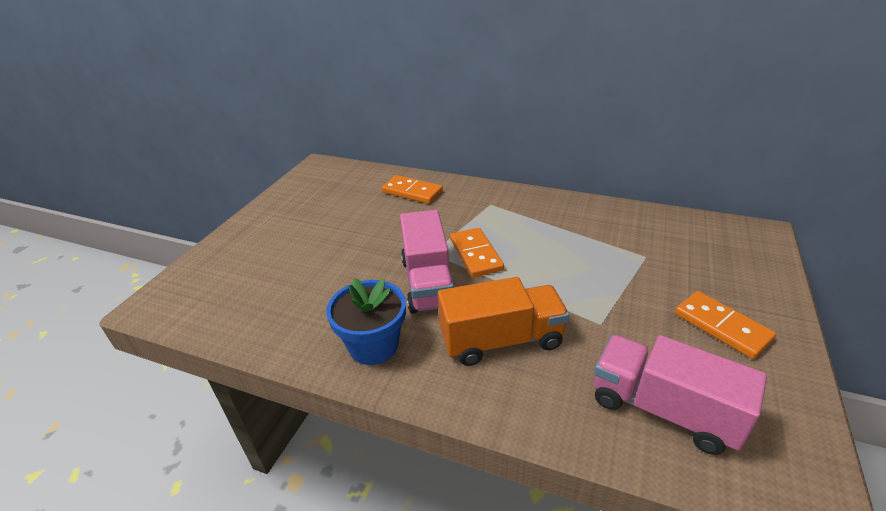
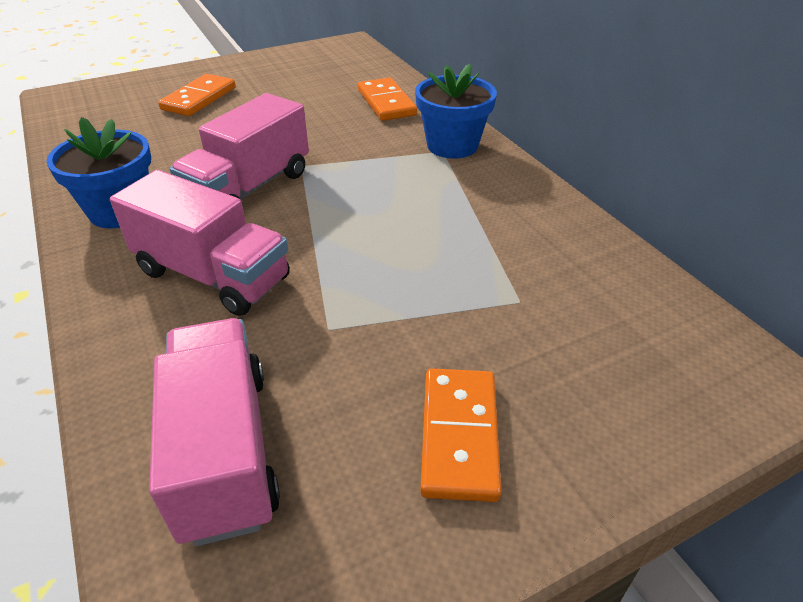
camera: 40 degrees right, 5 degrees up
(475, 254) = (335, 189): orange domino -> orange domino (199, 98)
(490, 198) = (452, 145): none -> blue flower pot
(501, 340) = (213, 275): orange truck -> pink truck

